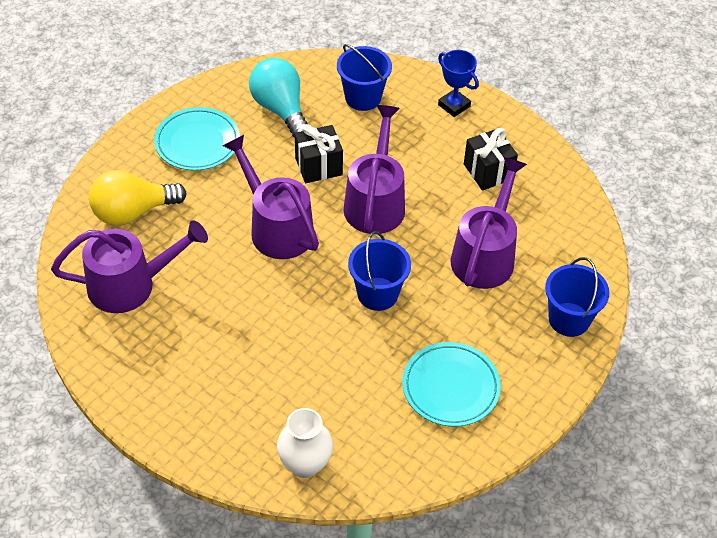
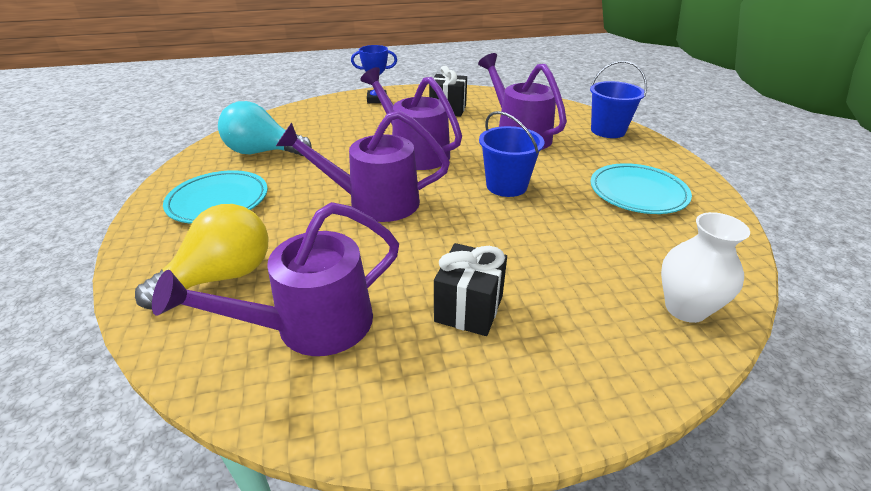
camera: 50 degrees left, 15 degrees down
(131, 285) = (310, 326): purple watering can -> purple watering can turned 150 degrees counterclockwise
(132, 212) = (222, 277): yellow light bulb -> yellow light bulb turned 150 degrees counterclockwise
(318, 166) = (344, 159): black gift -> black gift (469, 309)
(363, 97) = (314, 121): blue bucket -> none

